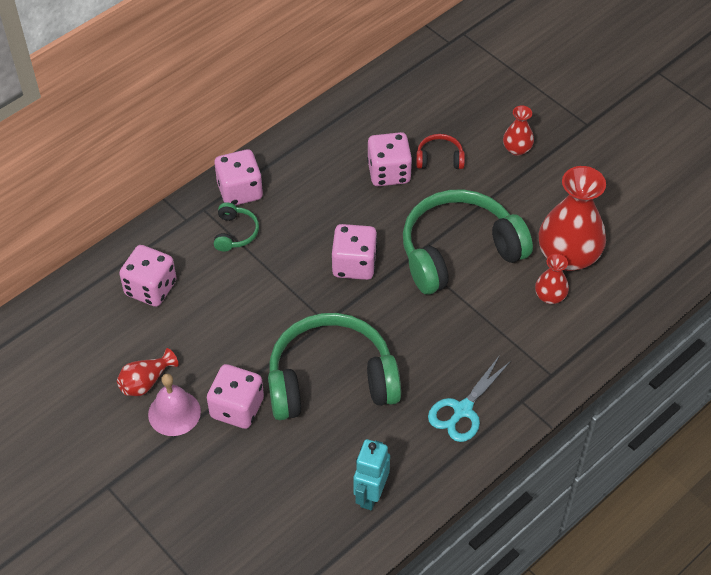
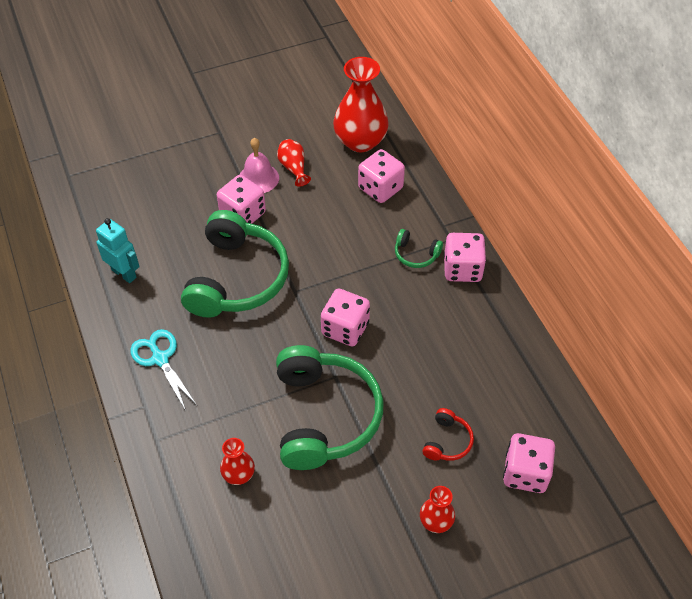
camera: 110 degrees right, 0 degrees up
(389, 172) = (444, 390): pink dice -> pink dice (525, 473)
(568, 256) = (277, 511): red vase -> red vase (360, 141)

